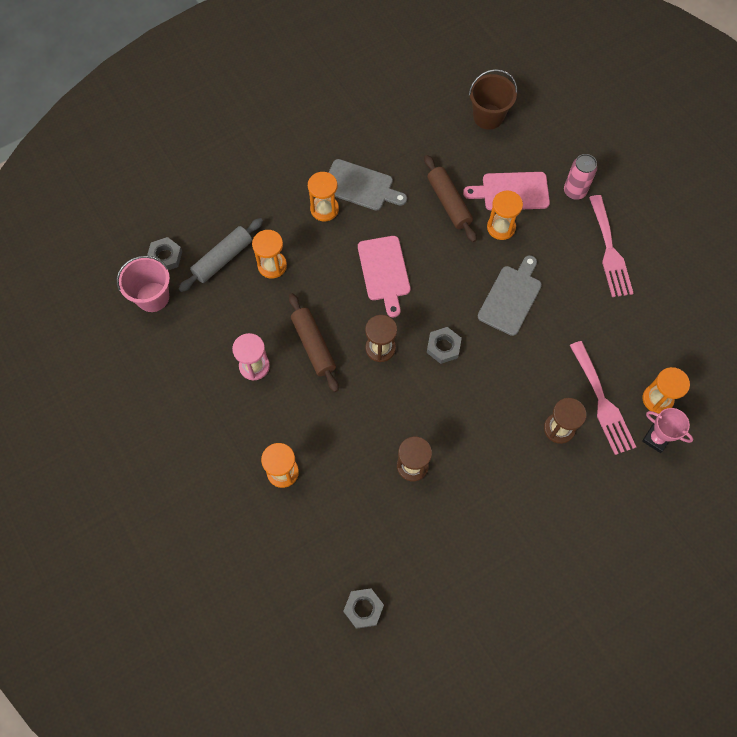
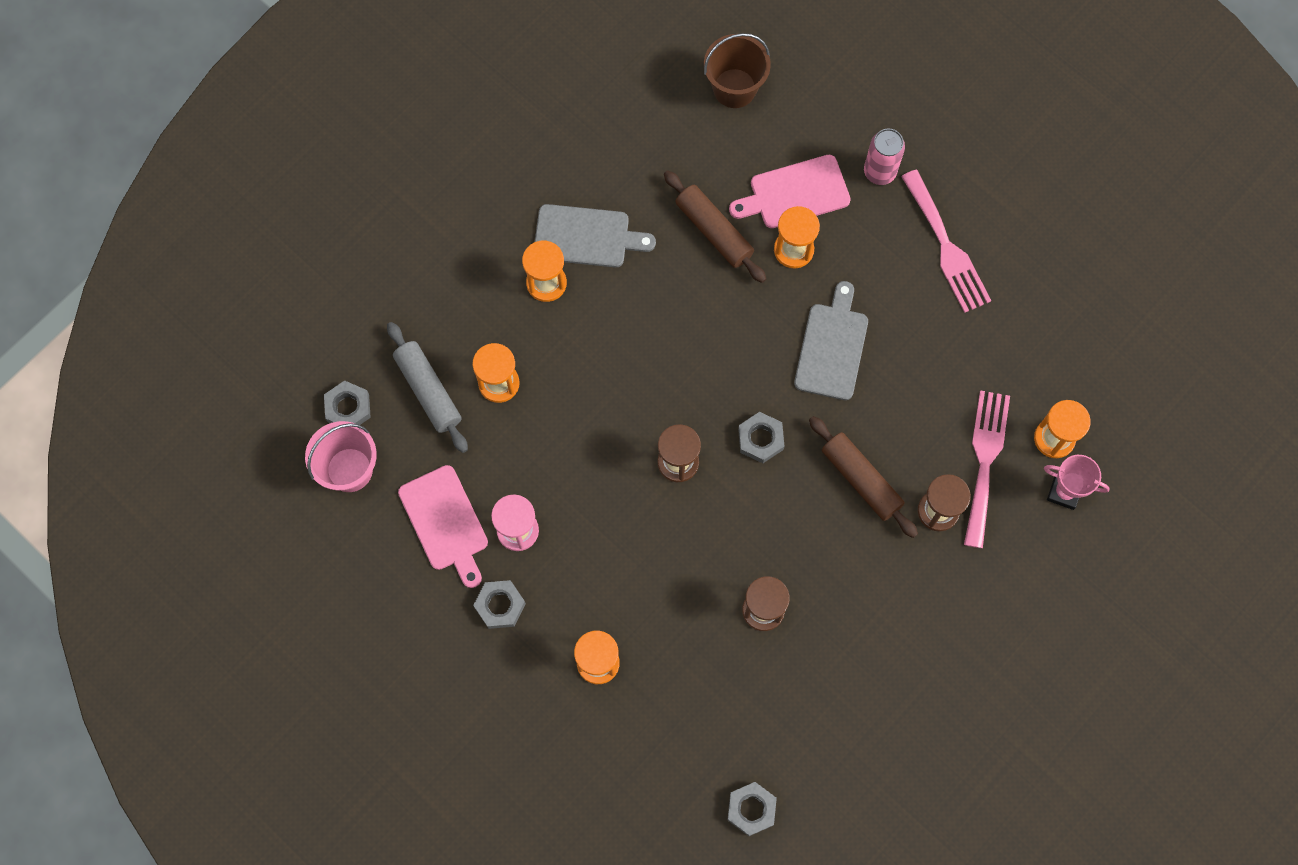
camera: 15 degrees left, 5 degrees up
(222, 259) = (428, 391): grey rolling pin -> grey rolling pin turned 60 degrees counterclockwise
(226, 414) = (500, 605): none -> grey nut
(313, 345) = (588, 482): brown rolling pin -> brown rolling pin (861, 480)
(384, 271) = (653, 353): pink cutting board -> pink cutting board (445, 522)
(602, 402) = (985, 461): pink fork -> pink fork turned 135 degrees counterclockwise

